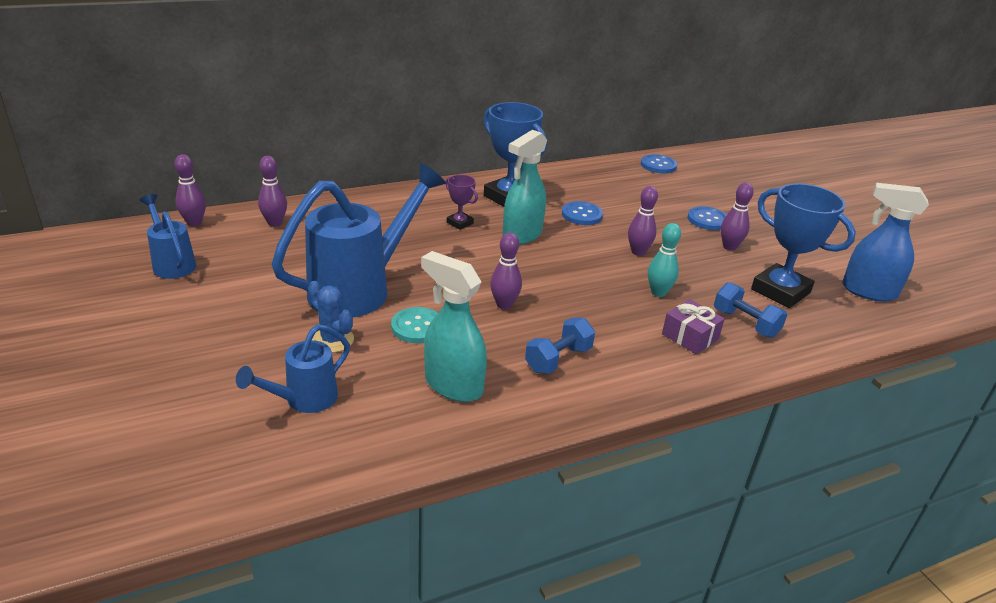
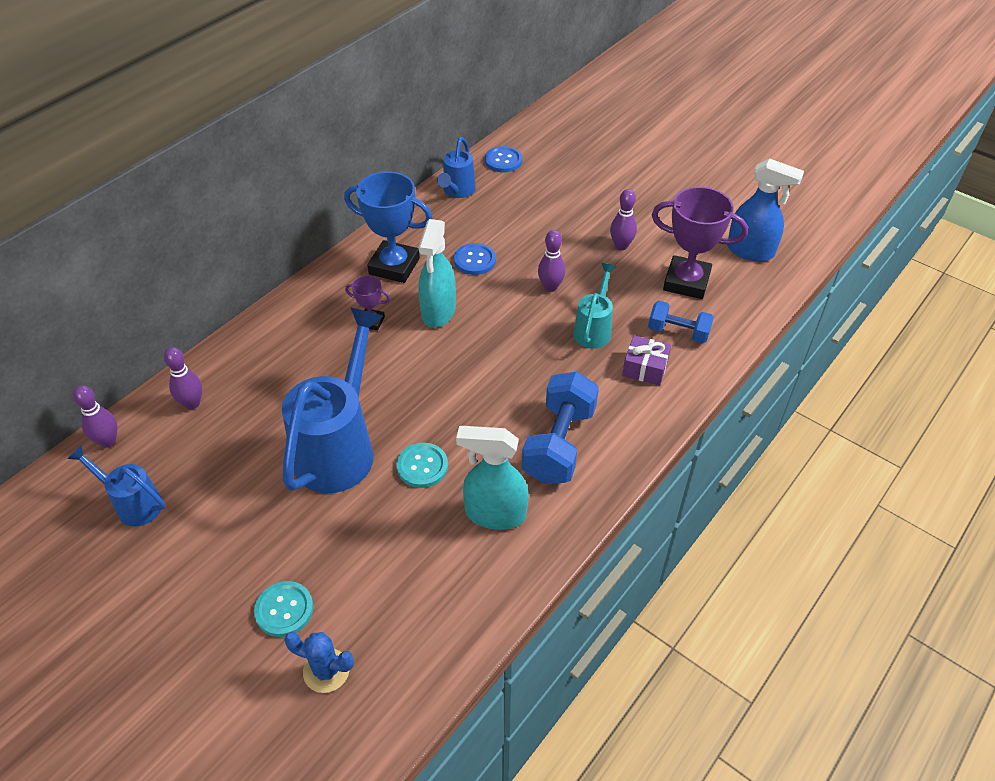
camera: 25 degrees left, 15 degrees up
(210, 375) = (284, 610): none -> turquoise button
(304, 400) = (385, 592): blue watering can -> blue watering can (457, 191)
(332, 340) = (360, 517): blue cactus -> blue cactus (326, 671)
(504, 305) = (478, 405): purple bowling pin -> none
(558, 359) = (559, 444): blue dumbbell -> blue dumbbell, size x1.65
(658, 292) = (594, 329): turquoise bowling pin -> turquoise watering can
(707, 220) = (585, 218): blue button -> none
(780, 291) = (686, 282): blue trophy -> purple trophy
(868, 291) = (750, 251): blue spray bottle -> blue spray bottle turned 150 degrees counterclockwise

